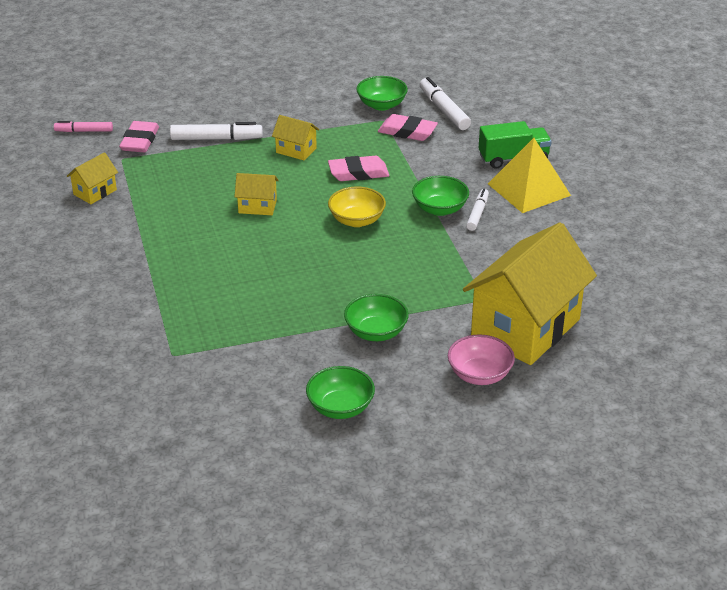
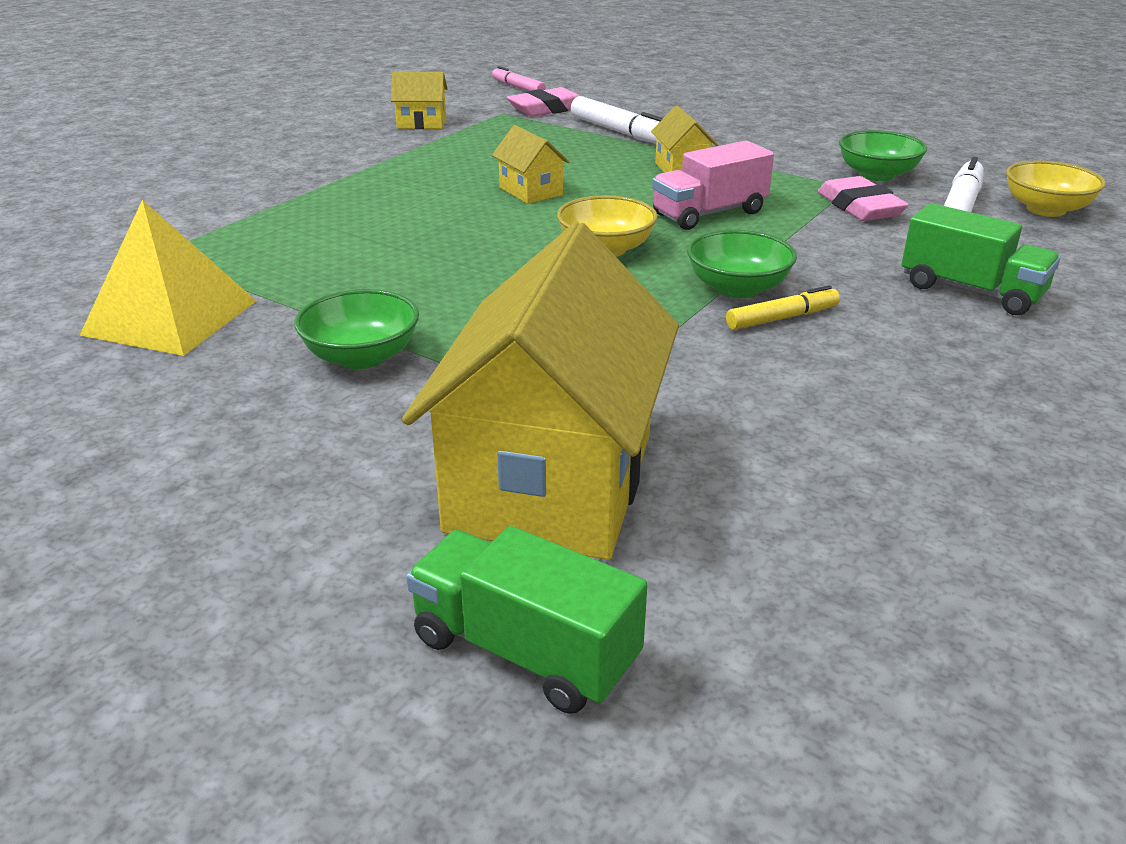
camera: 50 degrees right, 5 degrees down
(340, 407) = (134, 401): green bowl -> none
(358, 173) = (709, 214): pink eraser -> pink truck
(473, 92) = (1046, 209): none -> yellow bowl
(477, 214) = (782, 318): white marker -> yellow marker
(479, 375) = (352, 491): pink bowl -> none
(525, 328) = (551, 482): yellow house -> yellow house turned 75 degrees counterclockwise
(529, 189) = (926, 332): yellow pyramid -> yellow pyramid (170, 317)
(607, 375) = (525, 651): none -> green truck

